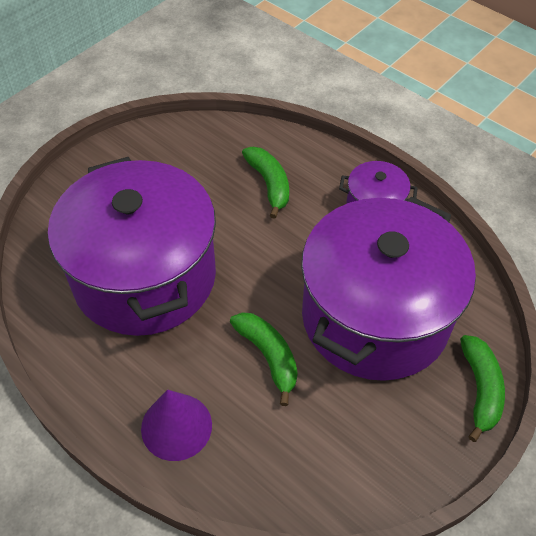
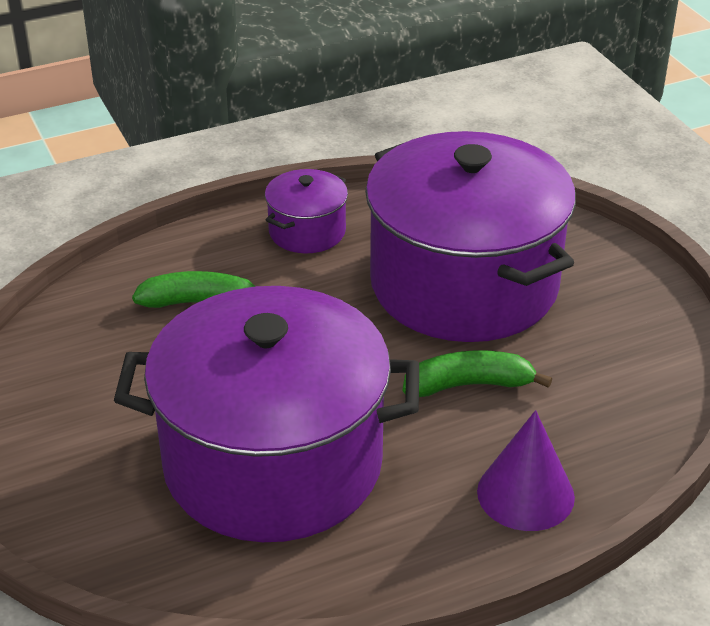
camera: 65 degrees left, 15 degrees down
(480, 389) = (595, 245): green banana -> none

